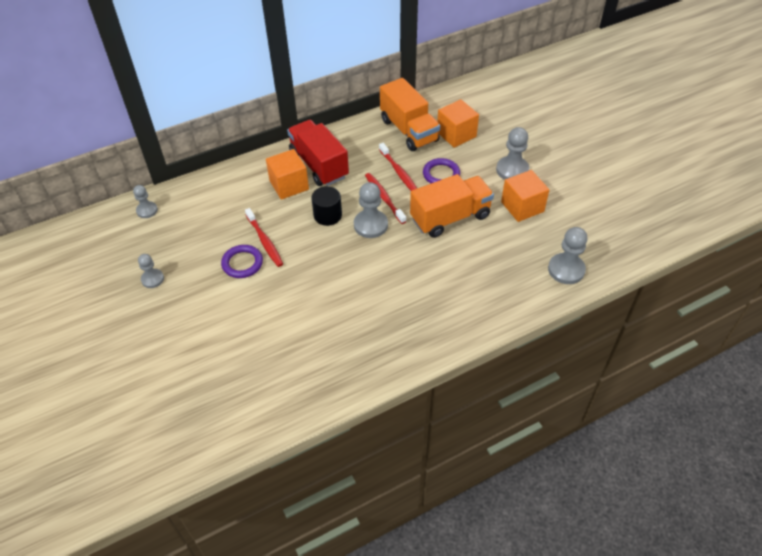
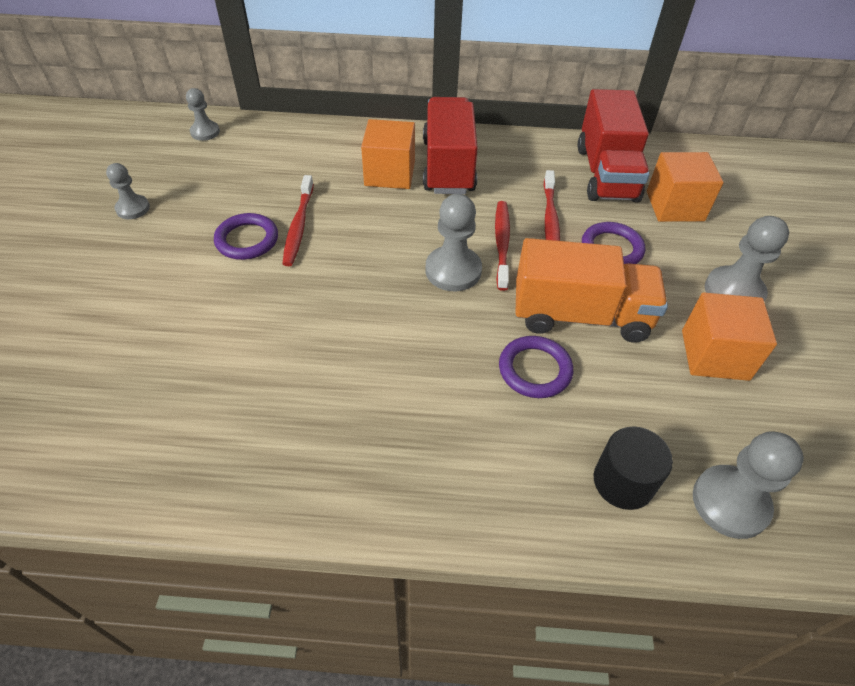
camera: 30 degrees right, 0 degrees up
(327, 215) = (406, 231): black cylinder -> black cylinder (623, 482)
(409, 130) = (606, 174): orange truck -> red truck
(448, 255) = (535, 370): none -> purple ring

